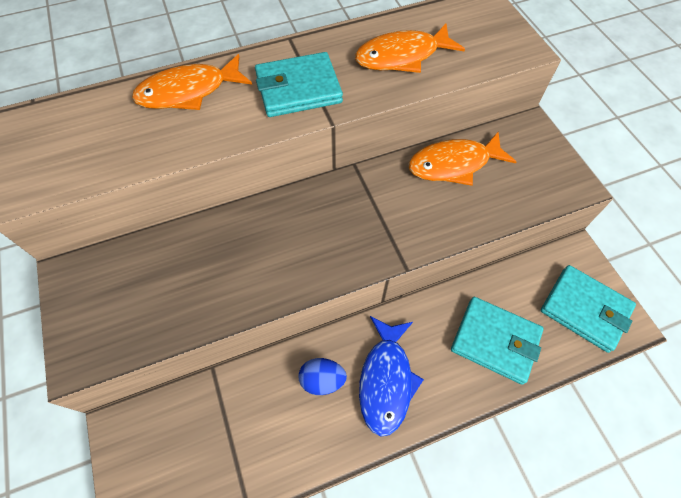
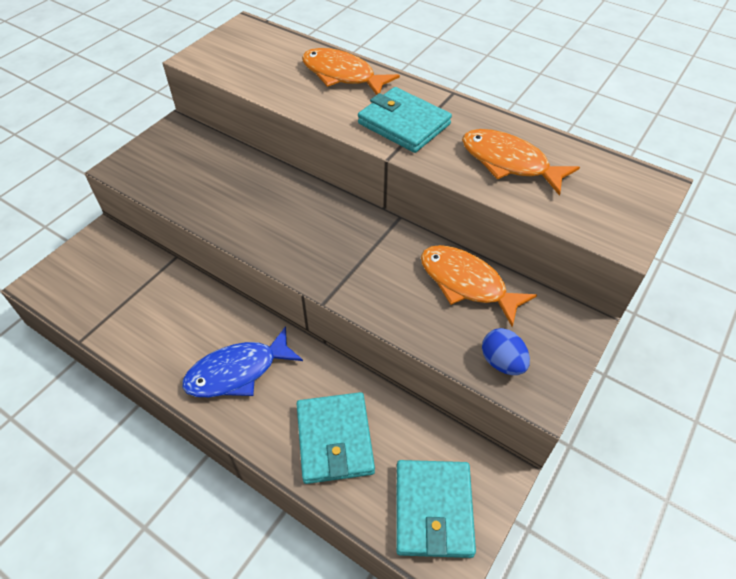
camera: 55 degrees right, 10 degrees down
(322, 380) = (209, 328): blue egg -> blue egg (502, 362)

